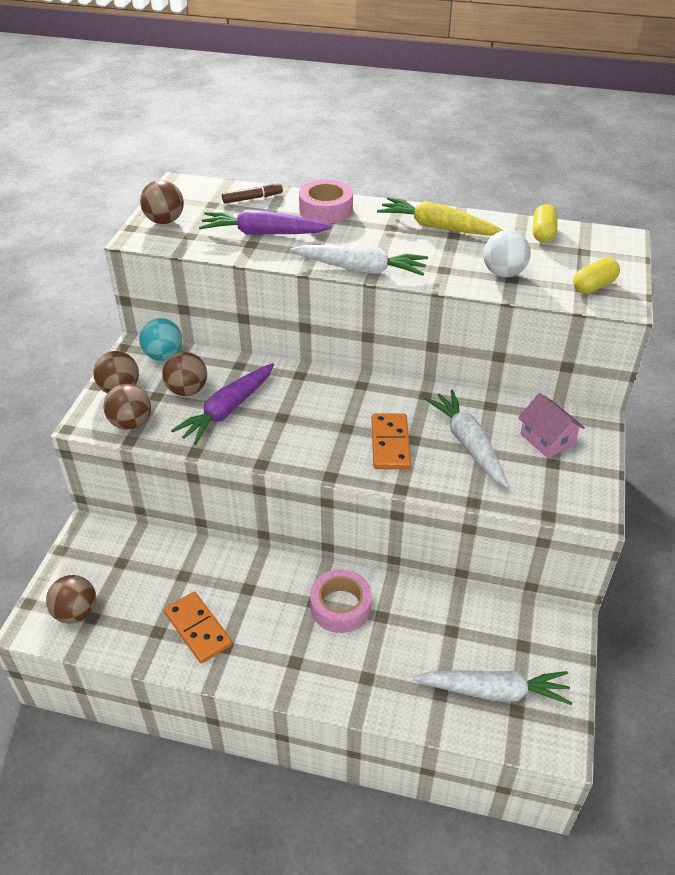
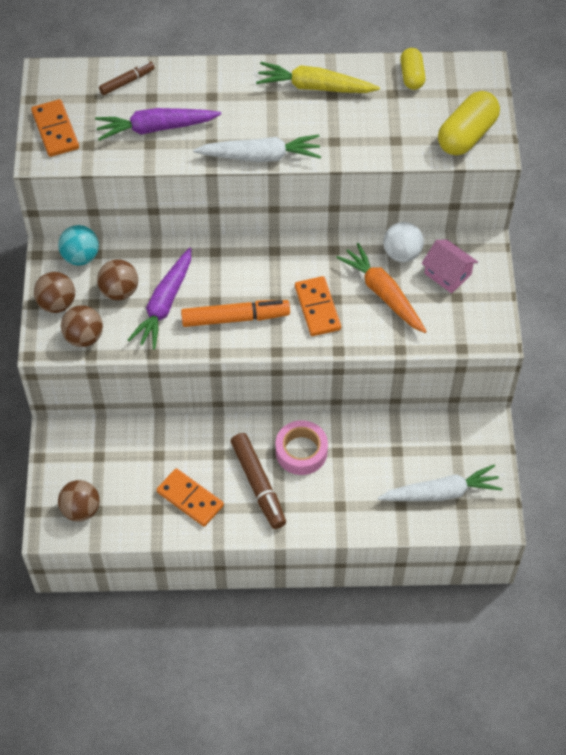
camera: 15 degrees left, 15 degrees up
(165, 221) = (55, 130): brown ball -> orange domino
(280, 631) = (258, 484): none -> brown marker
(297, 436) = (235, 318): none -> orange marker
(326, 209) = (203, 83): pink tape -> none
(468, 444) = (383, 293): white carrot -> orange carrot
(503, 273) = (387, 135): white ball -> white ball (402, 253)
(594, 286) = (467, 135): yellow capsule -> yellow capsule, size x1.63

